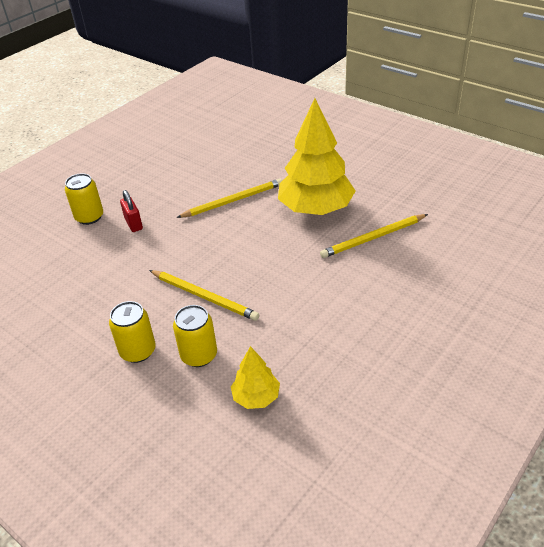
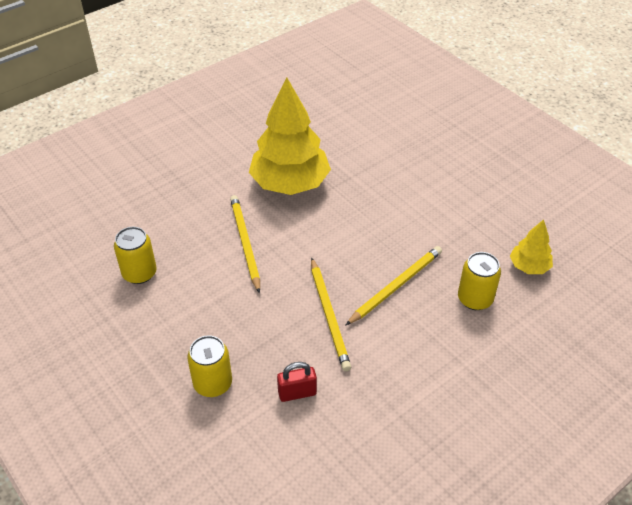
camera: 80 degrees left, 5 degrees up
(133, 224) = (248, 337): red padlock -> red padlock (297, 393)
(138, 351) = (460, 345): yellow can -> yellow can (139, 273)
(373, 238) = (351, 156): yellow pencil -> yellow pencil (329, 315)

